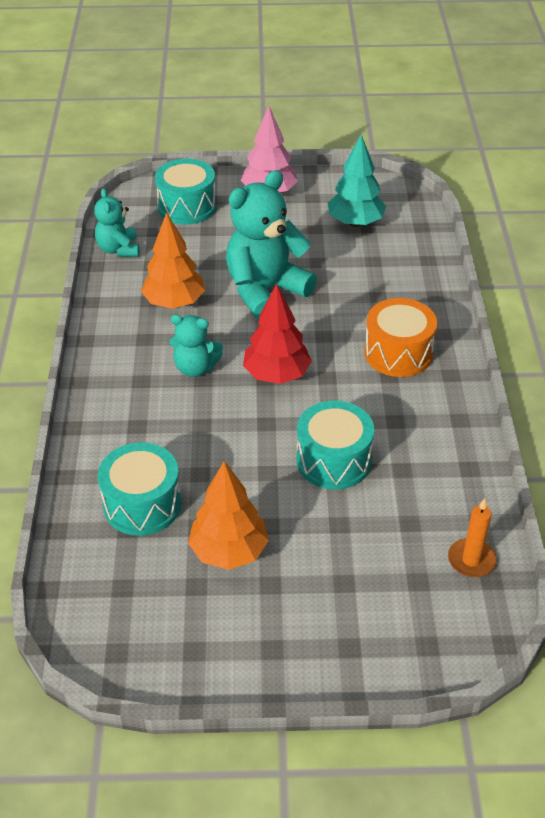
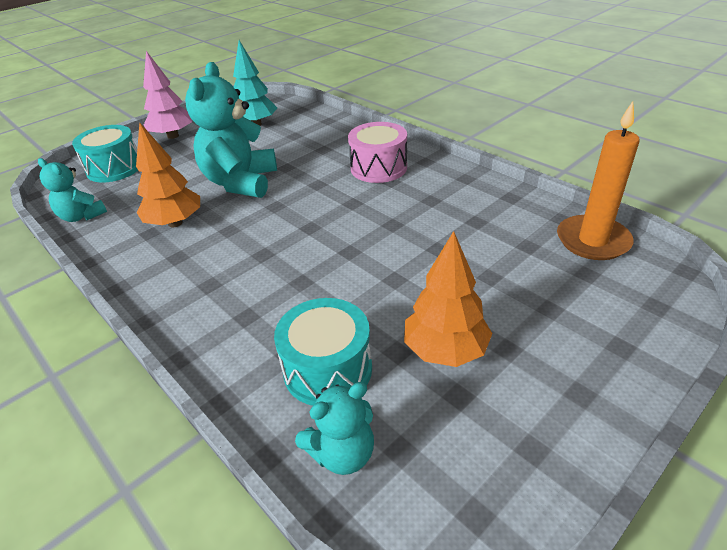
camera: 40 degrees left, 5 degrees down
(195, 368) = (246, 251): turquoise teddy bear -> turquoise teddy bear (342, 453)
(277, 375) = (316, 221): red tree -> none
(333, 460) = (428, 243): turquoise drum -> none
(398, 353) = (378, 168): orange drum -> pink drum
(471, 560) = (592, 241): orange candle -> orange candle, size x1.69

